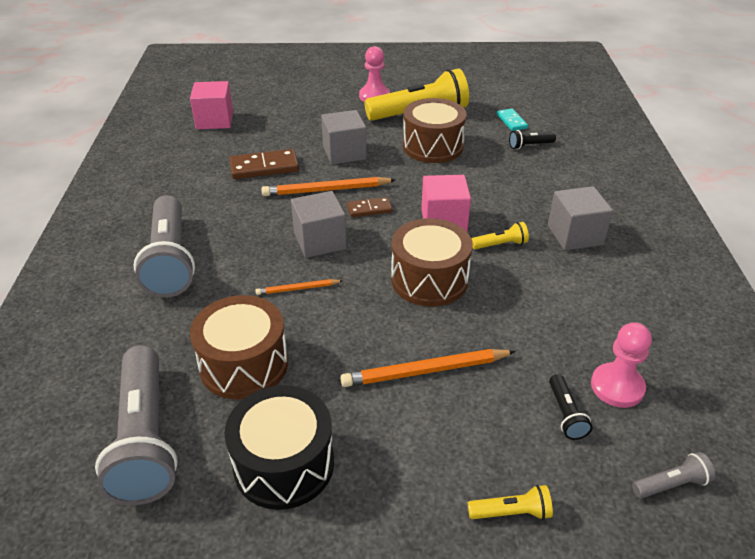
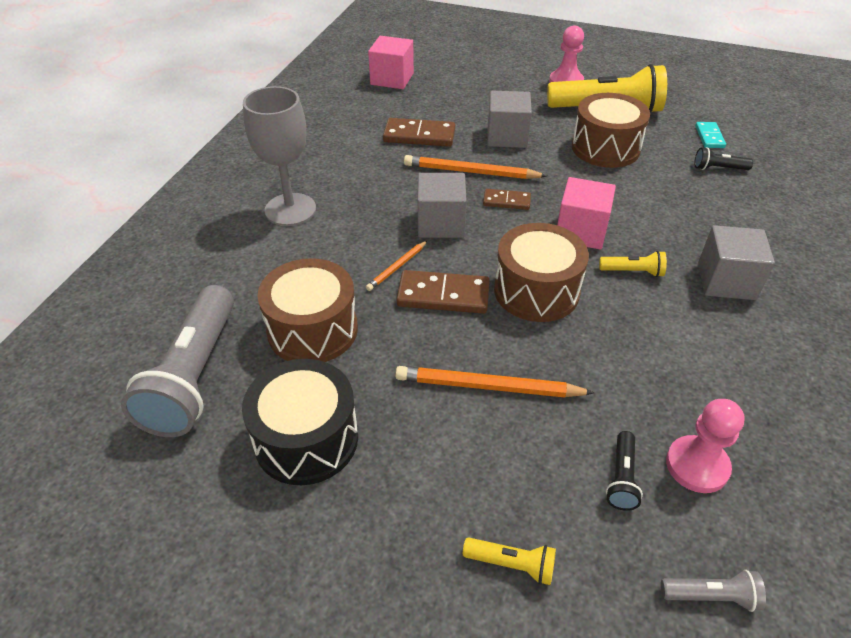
camera: 20 degrees right, 5 degrees up
(170, 260) = (290, 209): grey flashlight -> grey goblet
(298, 289) = (397, 267): orange pencil -> orange pencil turned 60 degrees counterclockwise
(351, 303) = (443, 295): none -> brown domino

